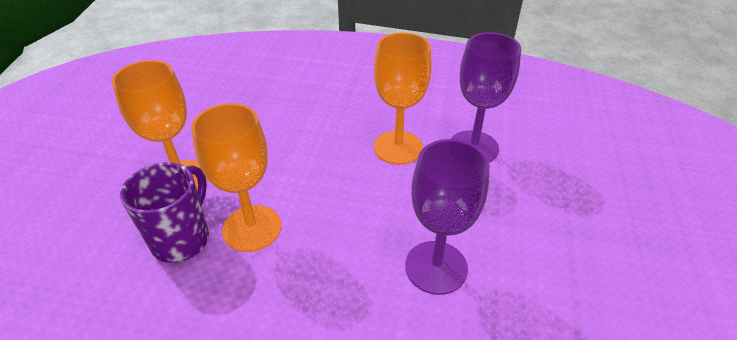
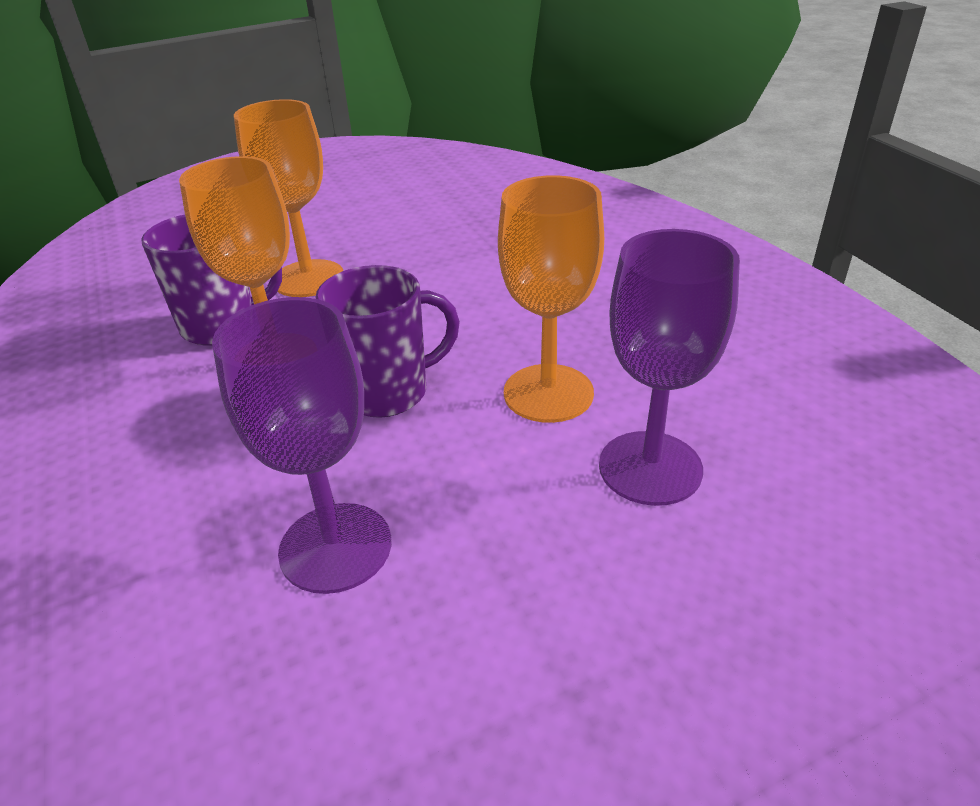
camera: 55 degrees right, 5 degrees down
(338, 197) = (388, 392): none -> purple mug

